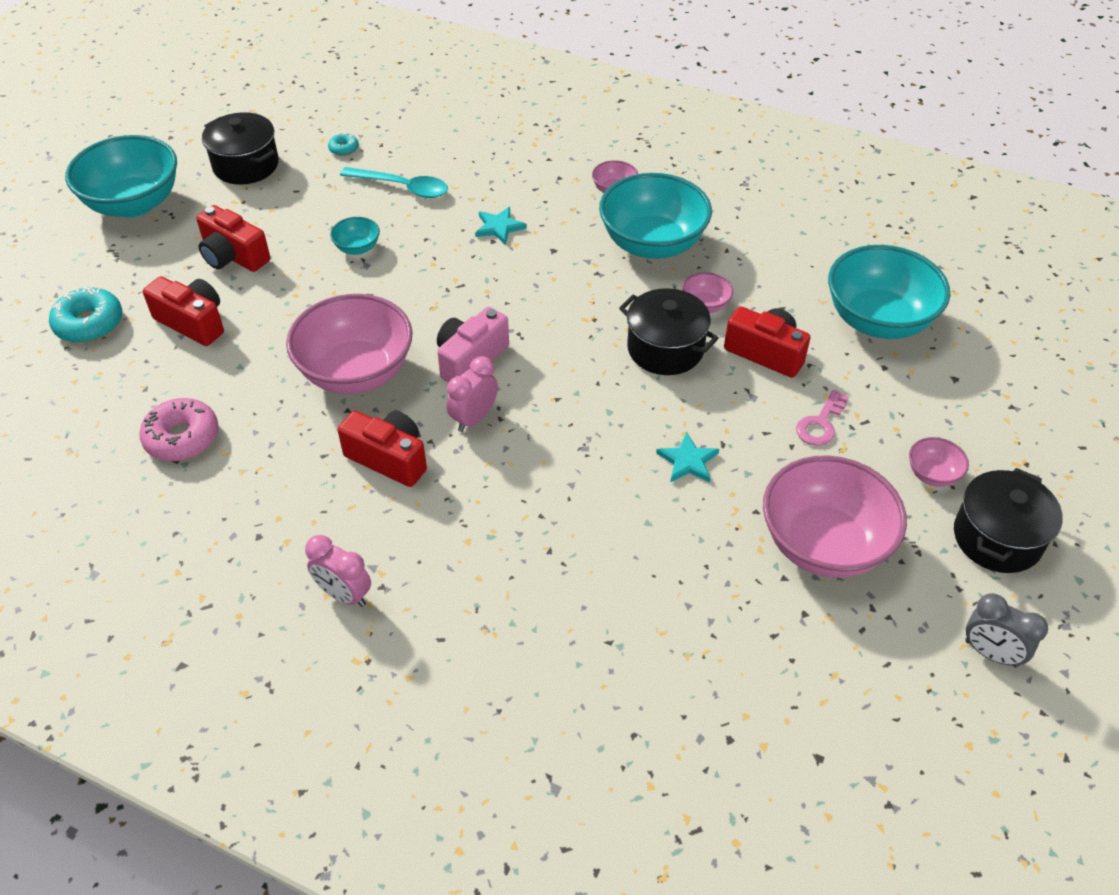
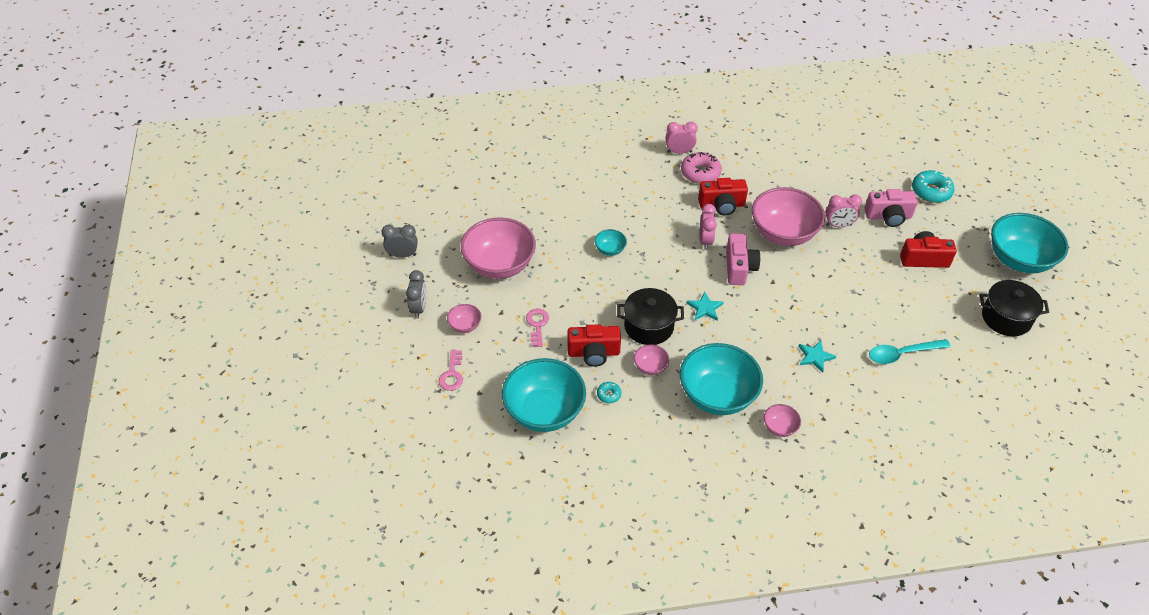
camera: 145 degrees right, 0 degrees up
(182, 438) = (816, 169): pink donut -> pink donut (700, 173)
(193, 322) = (888, 216): red camera -> pink camera
(271, 345) = (838, 225): none -> pink clock
(344, 149) = (973, 363): turquoise donut -> turquoise donut (609, 395)
(357, 248) = (871, 299): turquoise bowl -> turquoise bowl (610, 250)
(688, 461) = (588, 272): turquoise star -> turquoise star (705, 308)
(983, 418) = (452, 374): none -> pink key
(997, 538) = (419, 308): black pot -> grey clock

